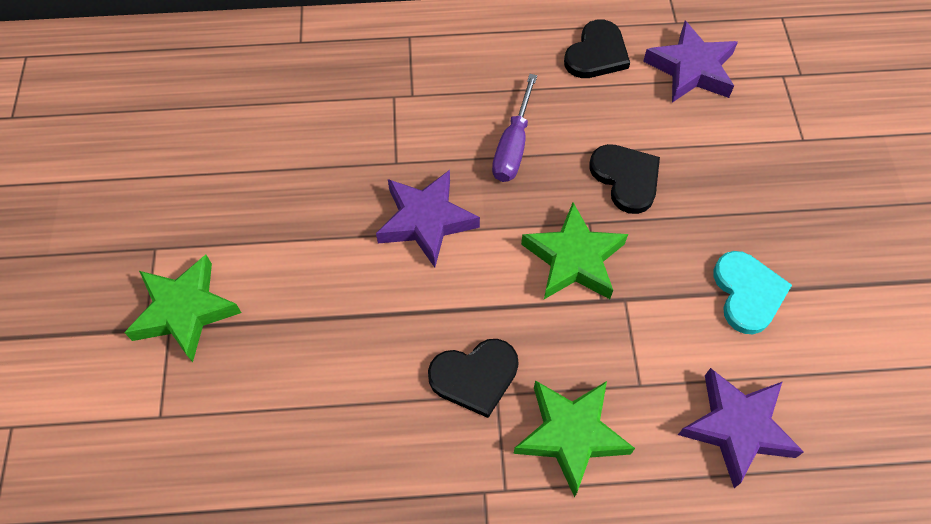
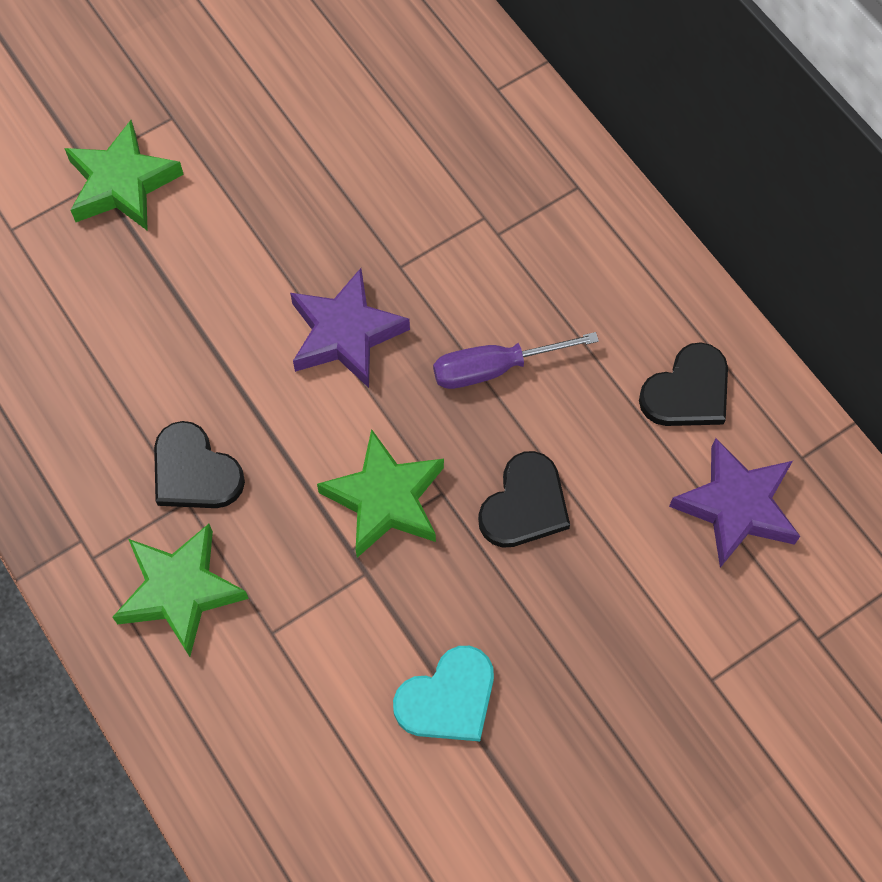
camera: 60 degrees right, 5 degrees up
(596, 53) = (687, 391): black heart -> black heart turned 45 degrees counterclockwise
(737, 428) = (275, 751): purple star -> none

